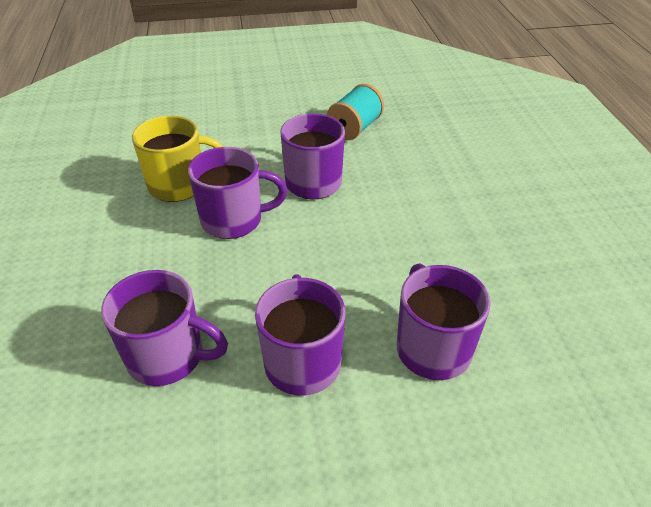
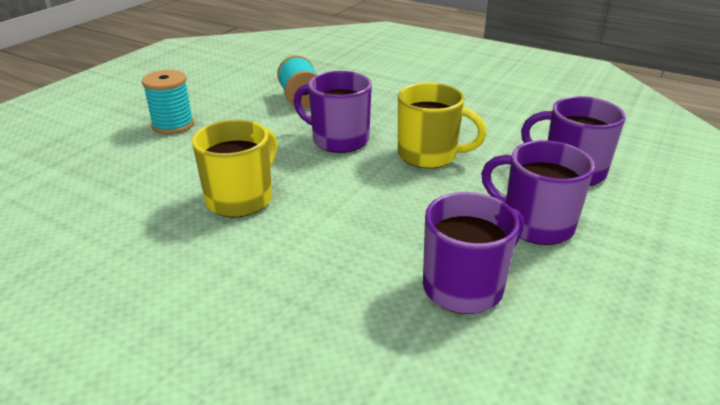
camera: 50 degrees left, 10 degrees down
(233, 220) = (333, 191): purple mug -> none
(241, 102) = (173, 125): none -> turquoise spool
(348, 241) = (429, 155): none -> yellow mug

